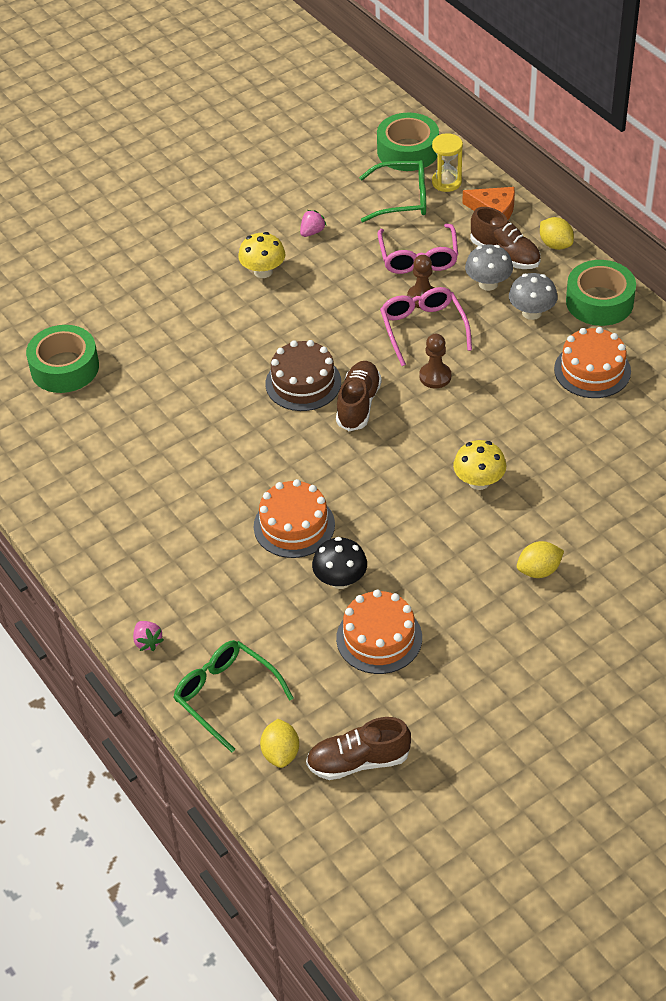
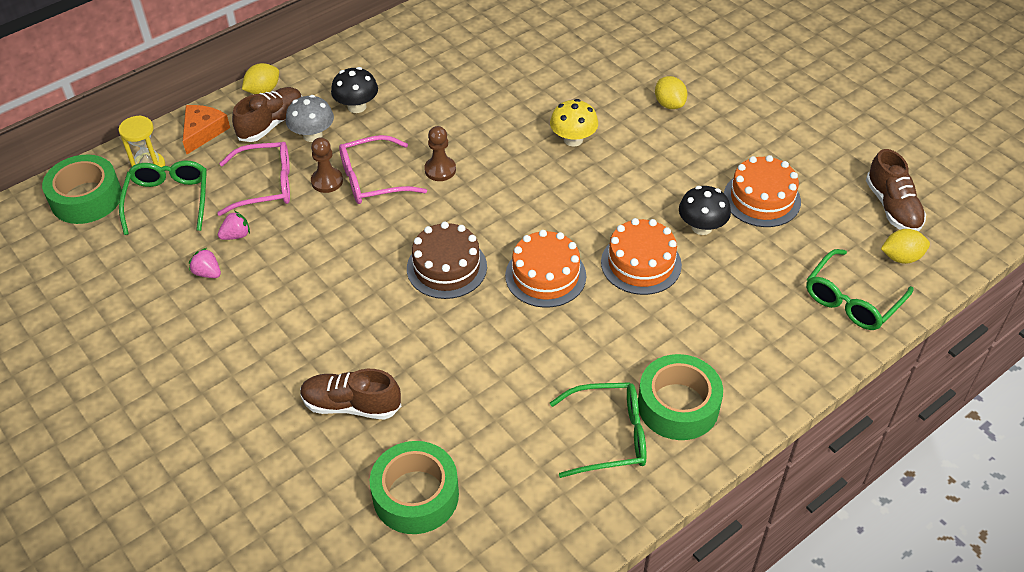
camera: 95 degrees left, 0 degrees up
(96, 488) = (609, 436): none -> green glasses
(148, 642) = (806, 366): pink strawberry -> pink strawberry (236, 235)
(263, 271) = (267, 312): yellow mushroom -> none
(358, 404) = (477, 223): brown shoe -> brown shoe (351, 405)
(531, 312) = (357, 106): grey mushroom -> black mushroom
(592, 370) = (435, 70): orange cake -> orange cake (545, 276)
(599, 302) = (346, 64): green tape -> green tape (678, 405)

